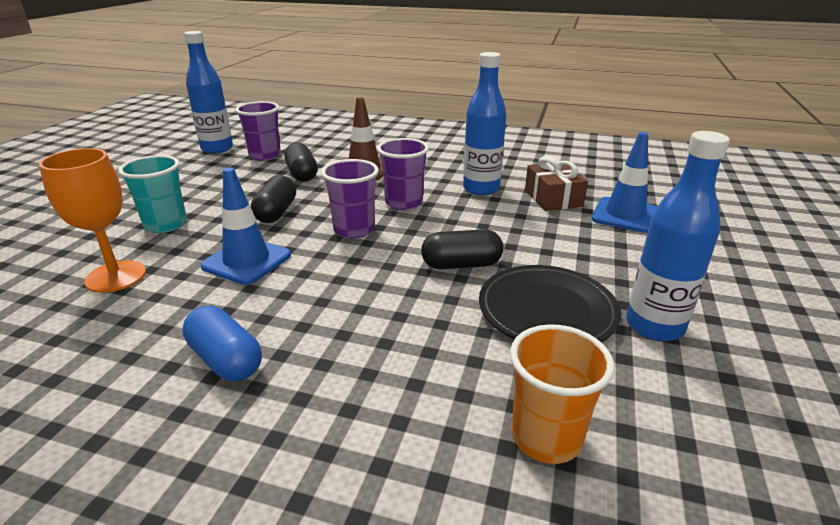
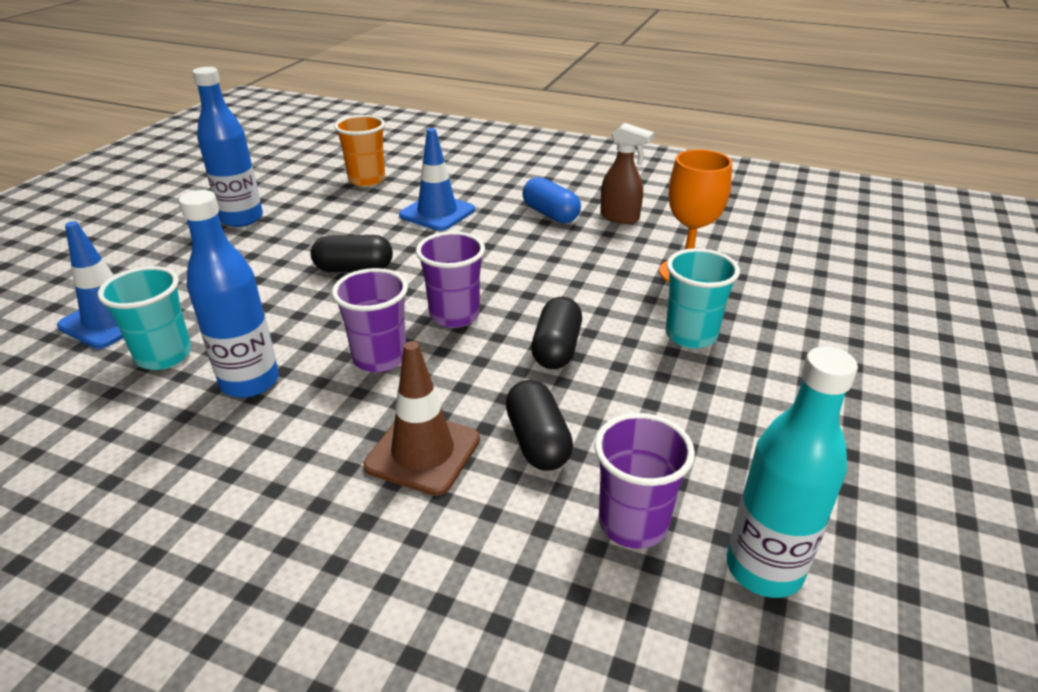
camera: 175 degrees left, 5 degrees up
(124, 359) = (620, 217): none -> brown spray bottle
(217, 149) = (764, 569): blue bottle -> turquoise bottle
(247, 261) = (567, 283): blue traffic cone -> blue traffic cone (437, 213)
(547, 311) = (310, 230): black plate -> none
(553, 198) = (164, 356): brown gift -> turquoise cup

